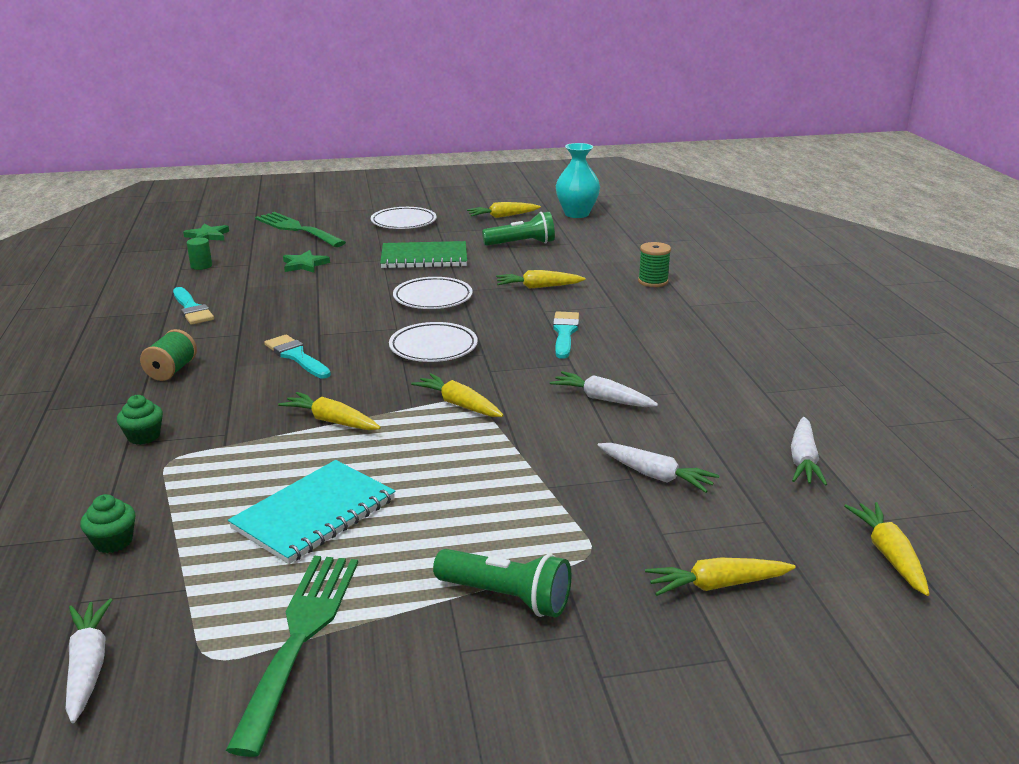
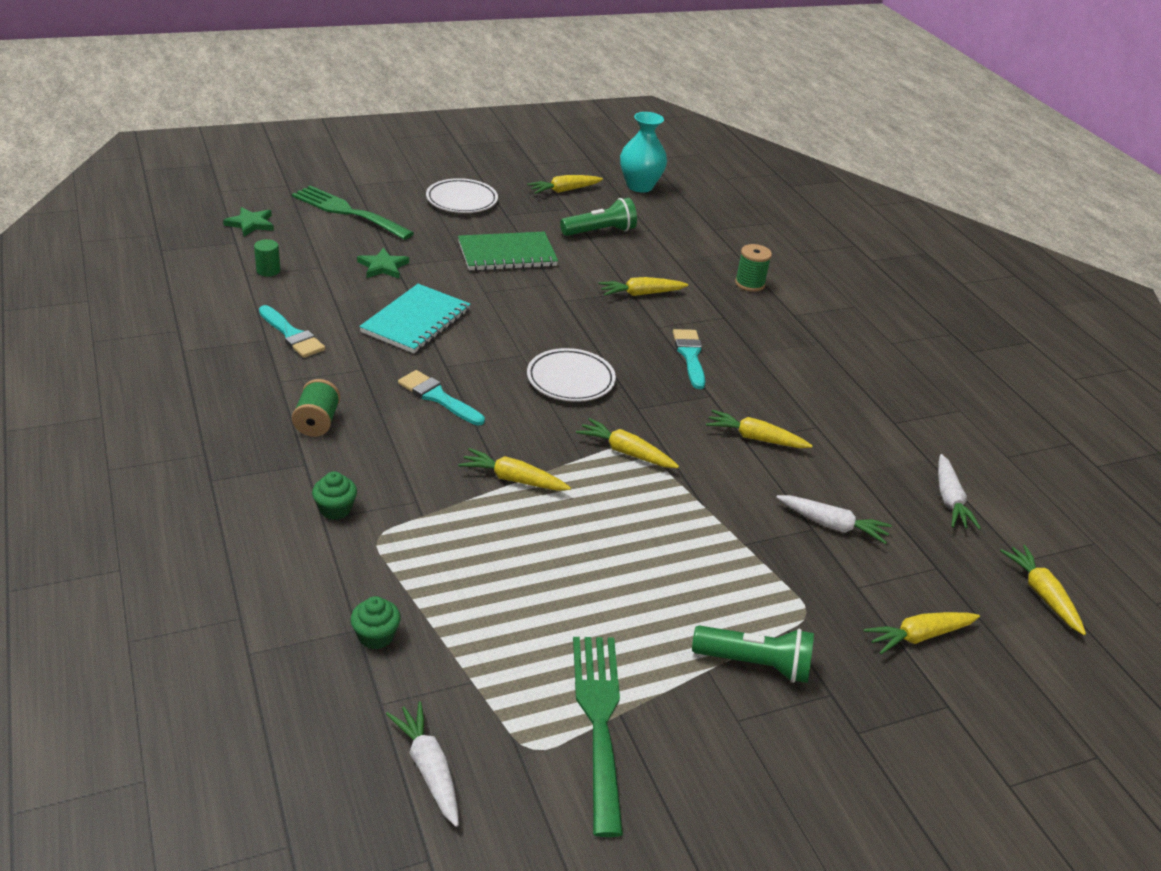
camera: 15 degrees left, 10 degrees up
(314, 514) = (549, 590): turquoise notebook -> turquoise notebook (416, 321)
(433, 298) = (541, 312): white plate -> none
(602, 399) = (755, 438): white carrot -> yellow carrot

